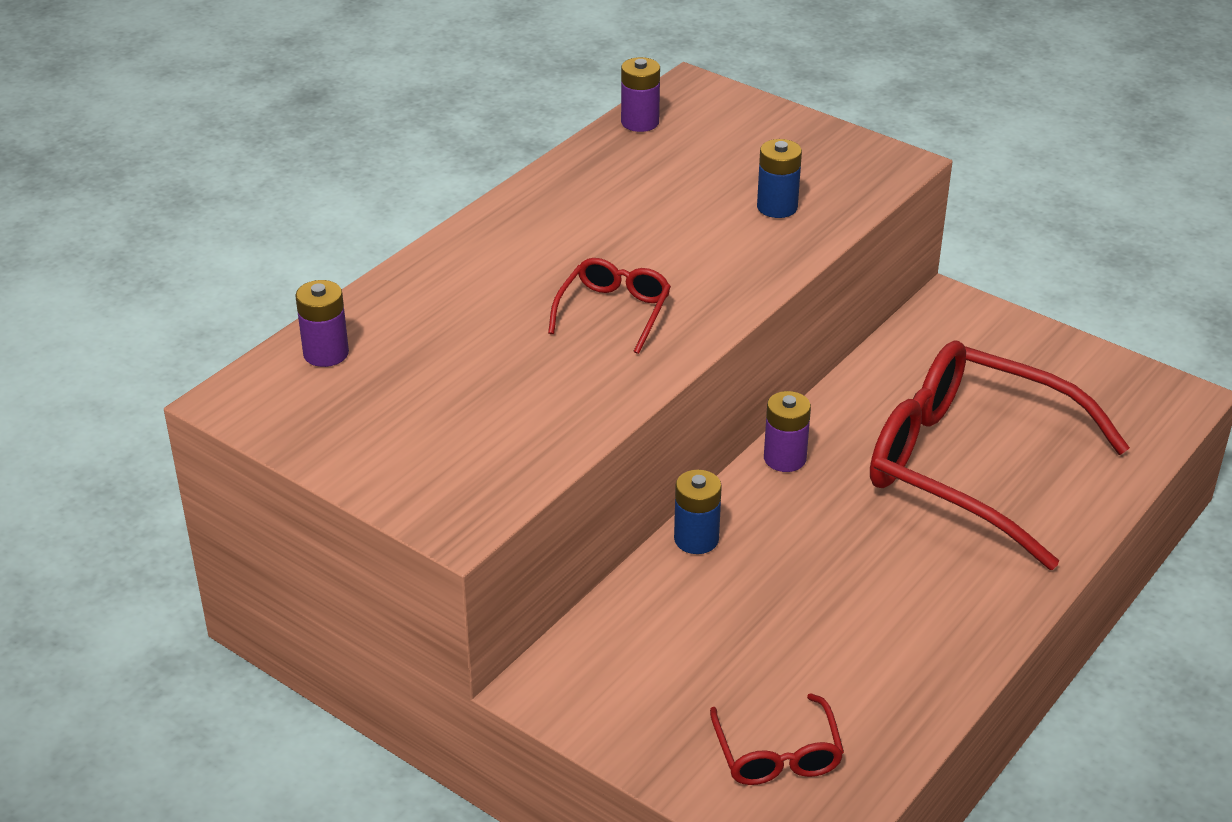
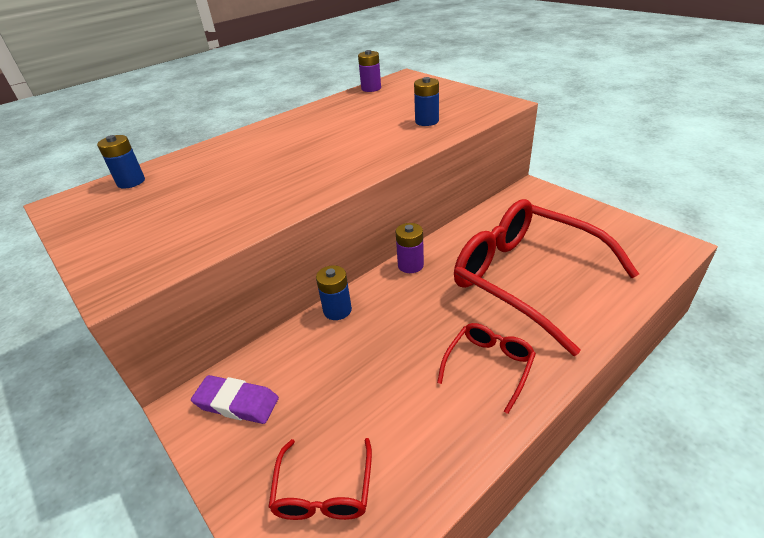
camera: 15 degrees right, 0 degrees up
(326, 353) = (131, 182): purple battery -> blue battery
(610, 677) = (237, 403): none -> purple eraser
(614, 311) = (305, 167): red glasses -> red glasses (489, 365)

